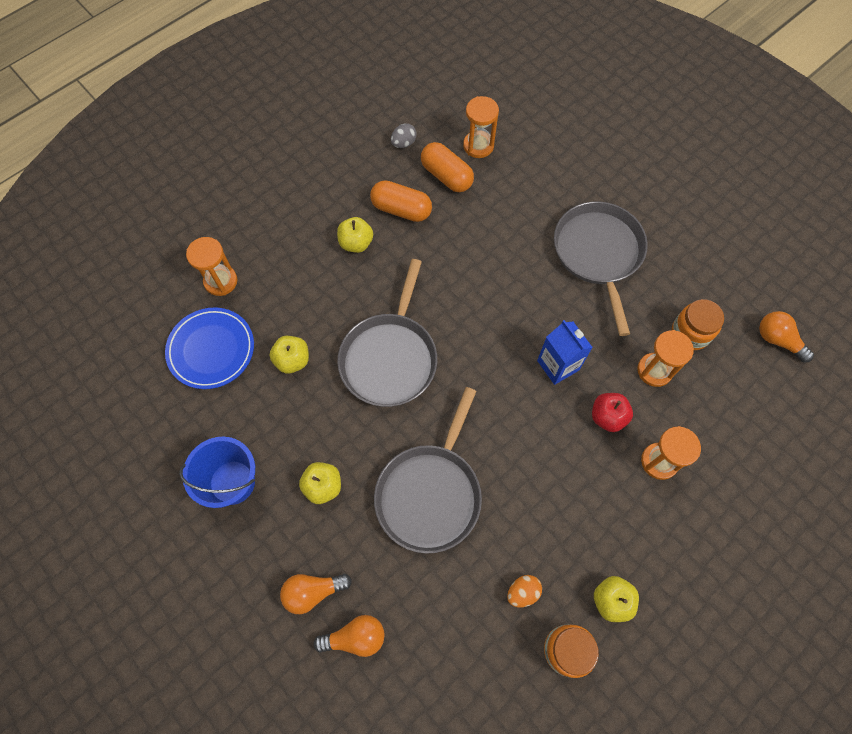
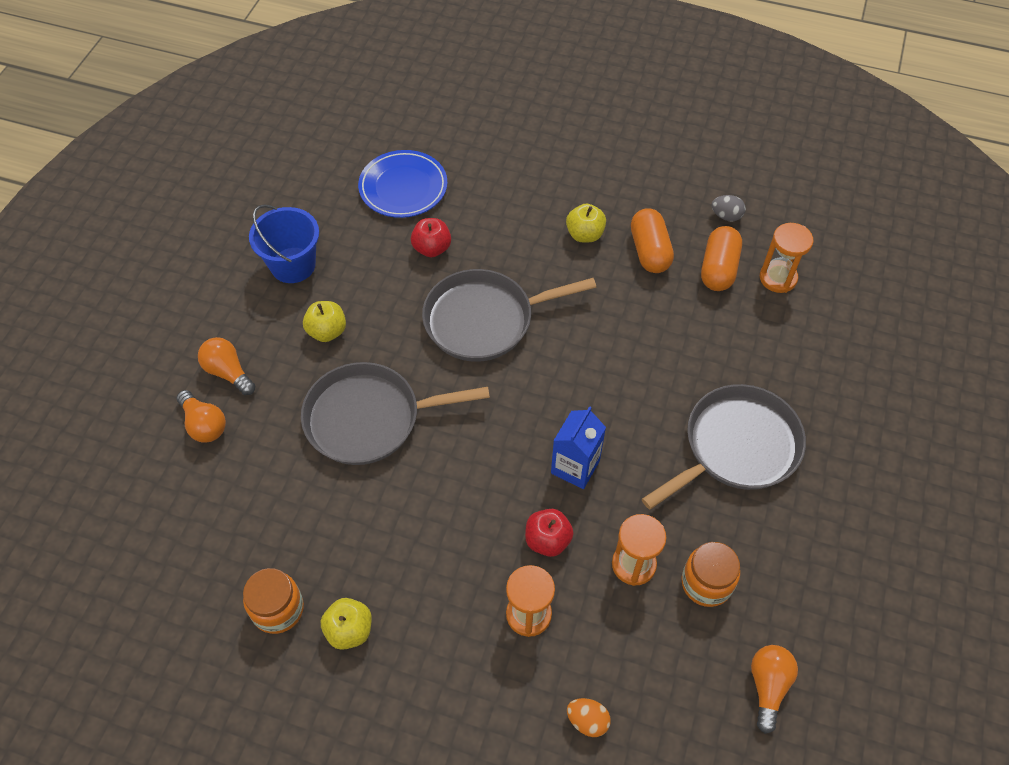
camera: 60 degrees right, 10 degrees down
(221, 281) = (472, 159): orange hourglass -> none
(292, 360) = (432, 248): yellow apple -> red apple
(522, 592) = (315, 543): orange egg -> orange egg (587, 721)

